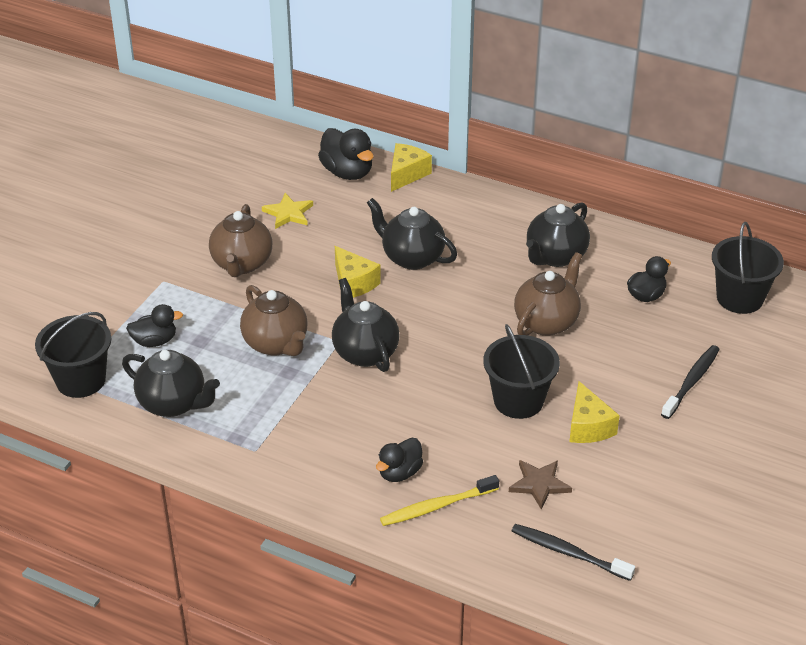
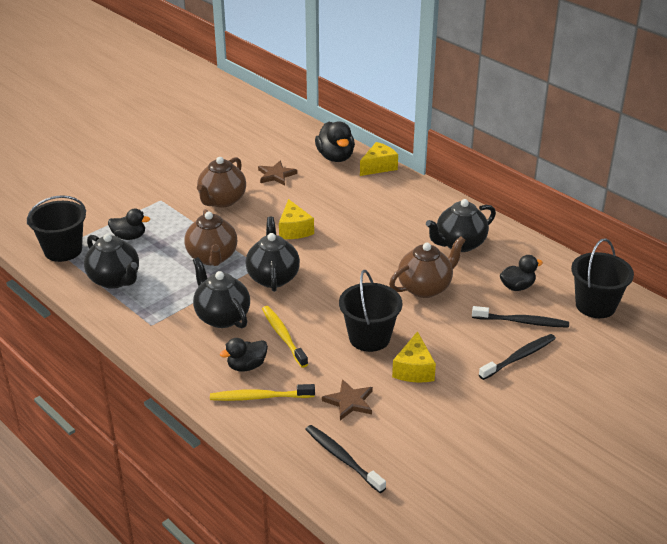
camera: 20 degrees right, 5 degrees down
(288, 213) = (276, 175): yellow star -> brown star
(411, 257) = (348, 222): black teapot -> black teapot (222, 317)
(420, 424) = (283, 336): none -> yellow toothbrush
(672, 338) = (521, 322): none -> black toothbrush

